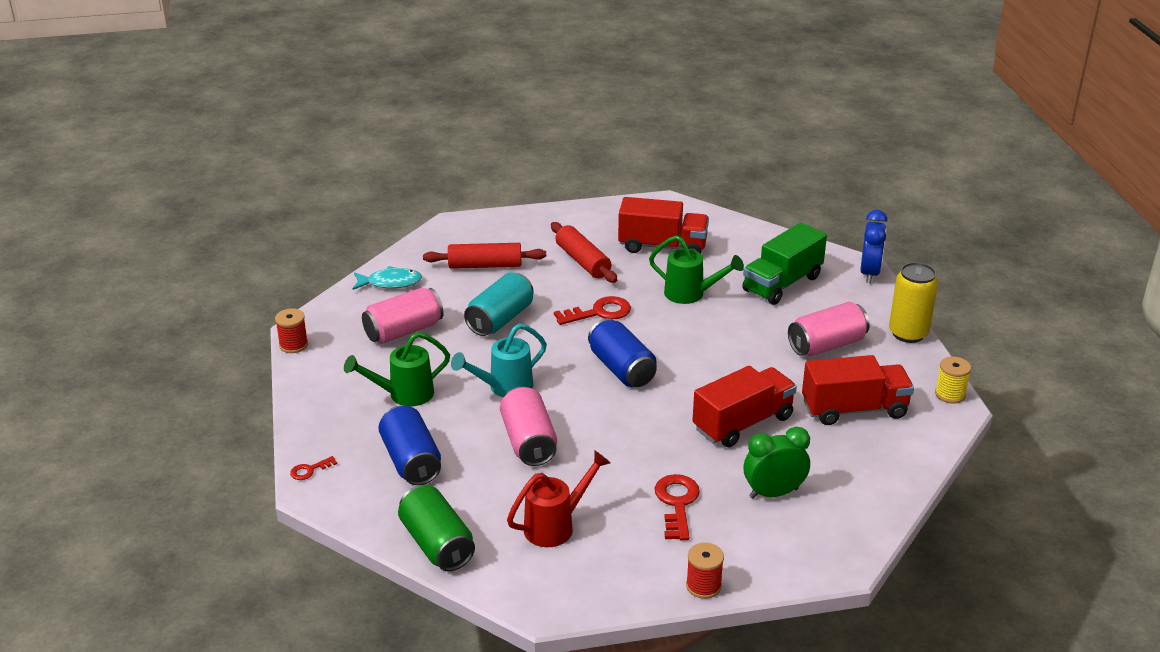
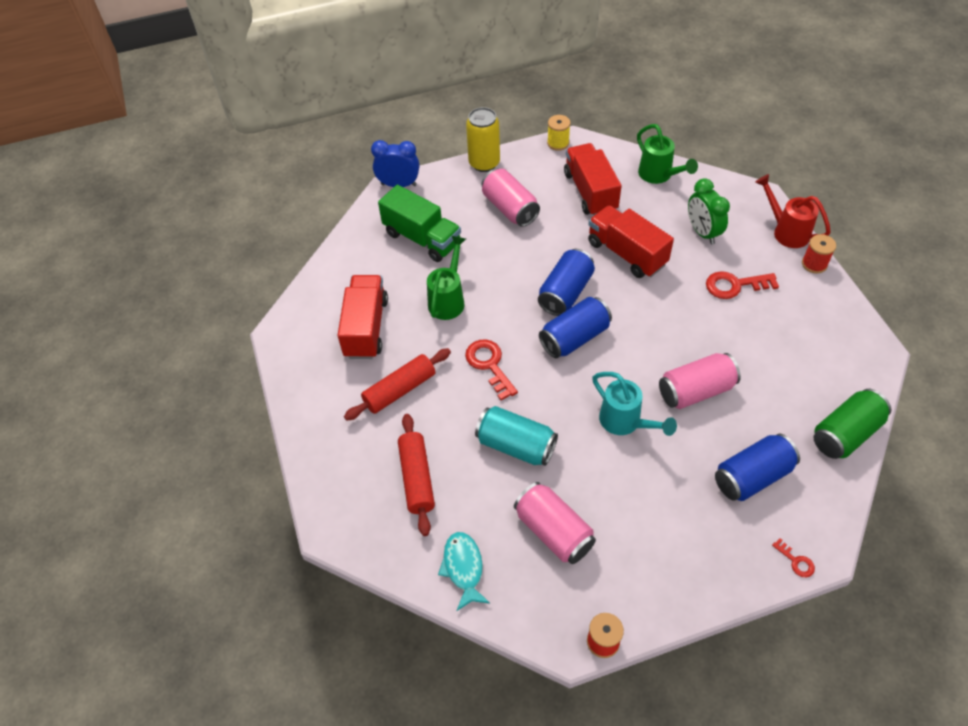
camera: 95 degrees left, 20 degrees up
(403, 395) = (659, 506): green watering can -> green watering can (659, 176)
(556, 526) = (790, 356): red watering can -> red watering can (786, 231)
(687, 370) = (565, 292): none -> blue can

